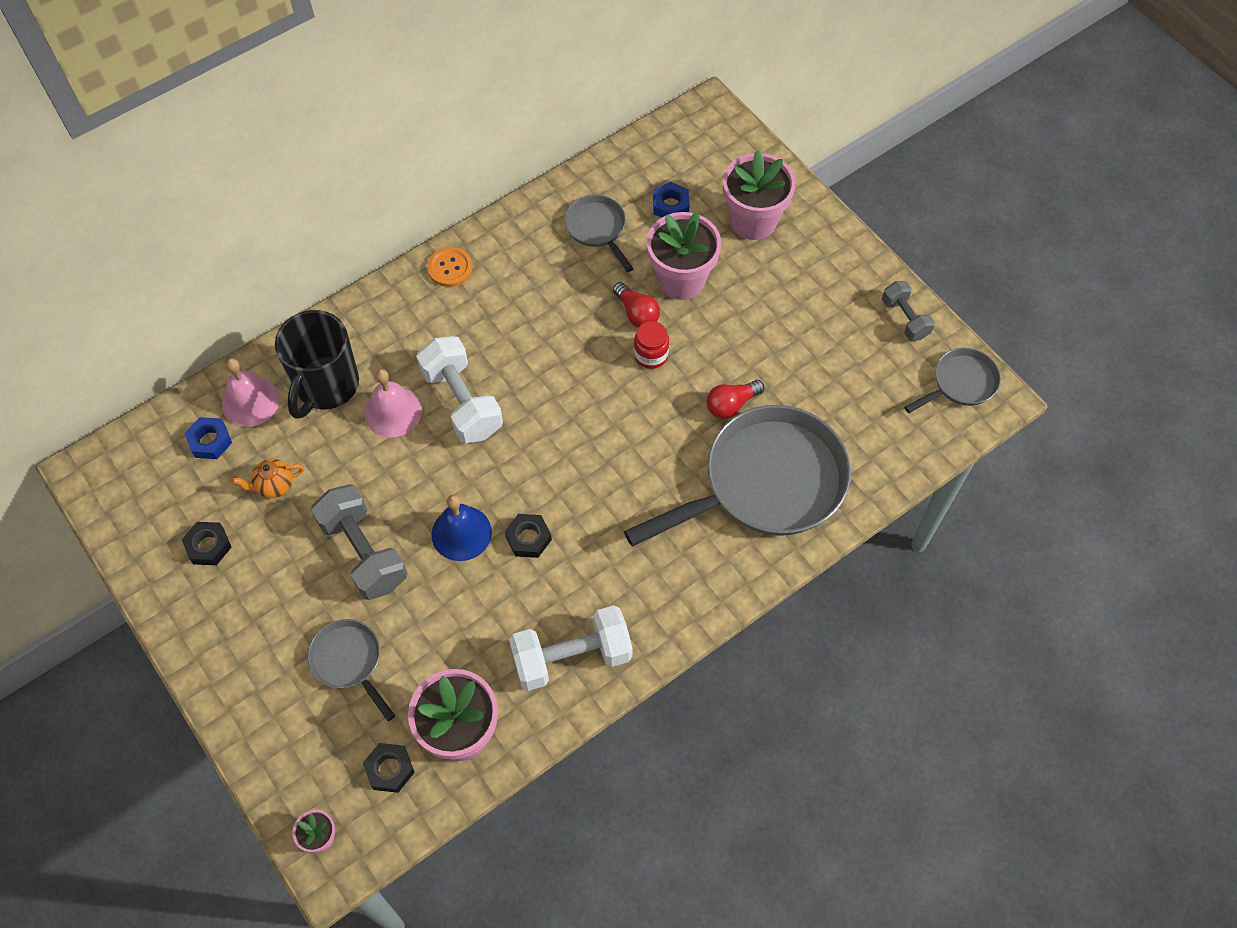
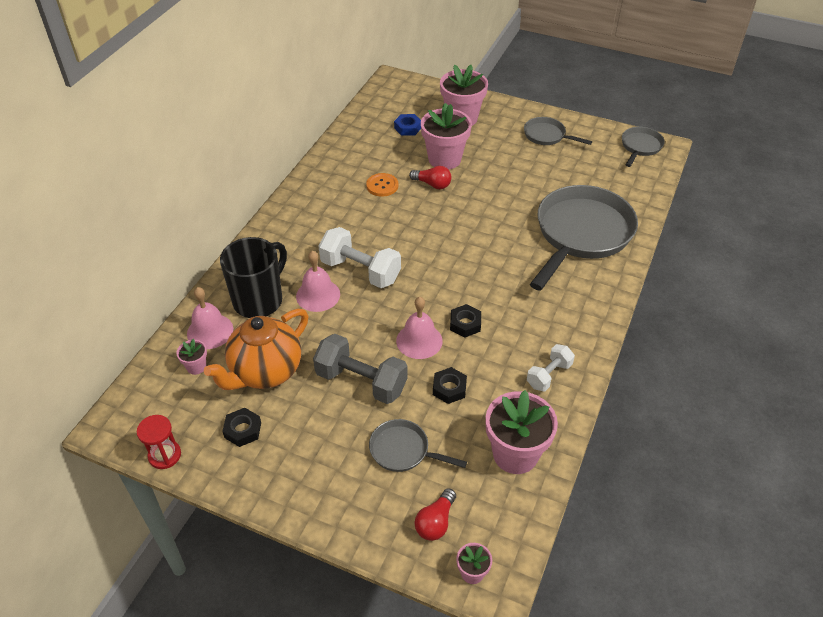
camera: 30 degrees left, 15 degrees down
(118, 534) = (164, 455): none -> red hourglass
(210, 441) = (196, 367): blue nut -> pink flower pot
(274, 485) = (265, 372): orange teapot -> orange teapot, size x2.27
(326, 386) = (259, 300): black mug -> black mug turned 135 degrees counterclockwise
(390, 769) = (485, 502): black nut -> black nut (449, 388)
(450, 268) = (295, 206): orange button -> orange button (382, 186)
(461, 533) = (419, 340): blue bell -> pink bell
(572, 657) = (549, 375): white dumbbell -> white dumbbell, size x0.59
(597, 229) = (373, 154): grey pan -> grey pan (547, 136)
(651, 355) = (459, 201): red jar -> none
(731, 405) = (527, 205): red light bulb -> red light bulb (435, 522)
(905, 319) = (584, 130): grey dumbbell -> none

